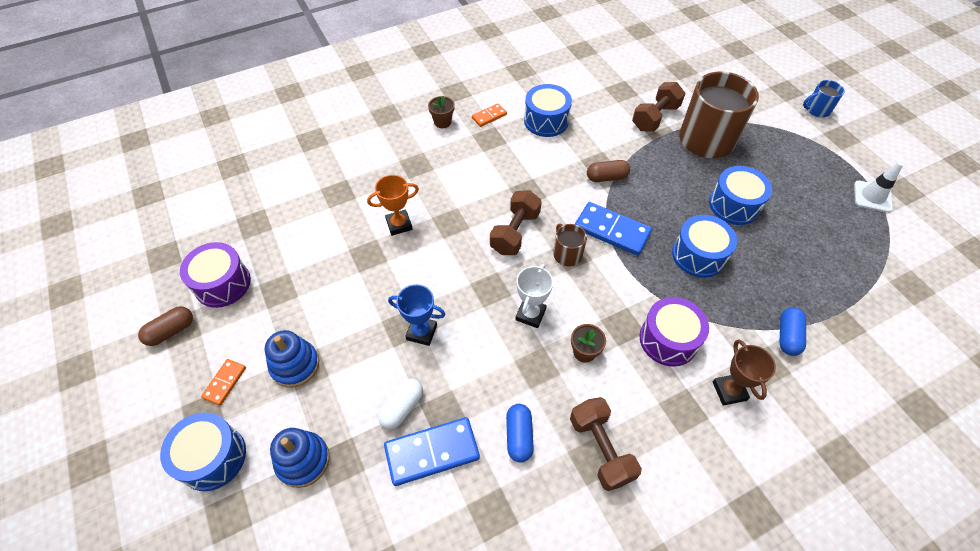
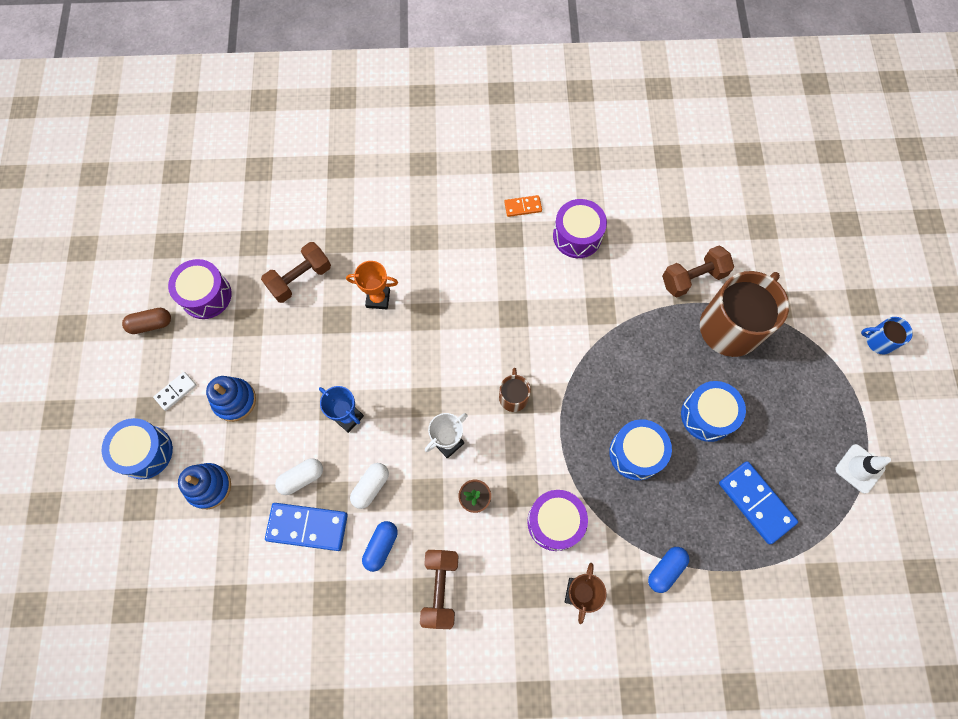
camera: 25 degrees right, 15 degrees up
(225, 383) = (176, 391): orange domino -> white domino
(442, 122) = (473, 195): brown flower pot -> none
(478, 385) = (371, 487): none -> white capsule
(515, 232) = (478, 353): brown dumbbell -> brown dumbbell (300, 279)
(546, 121) = (577, 236): blue drum -> purple drum
(606, 177) = (599, 329): brown capsule -> none
(612, 231) = (569, 391): blue domino -> blue domino (756, 503)

